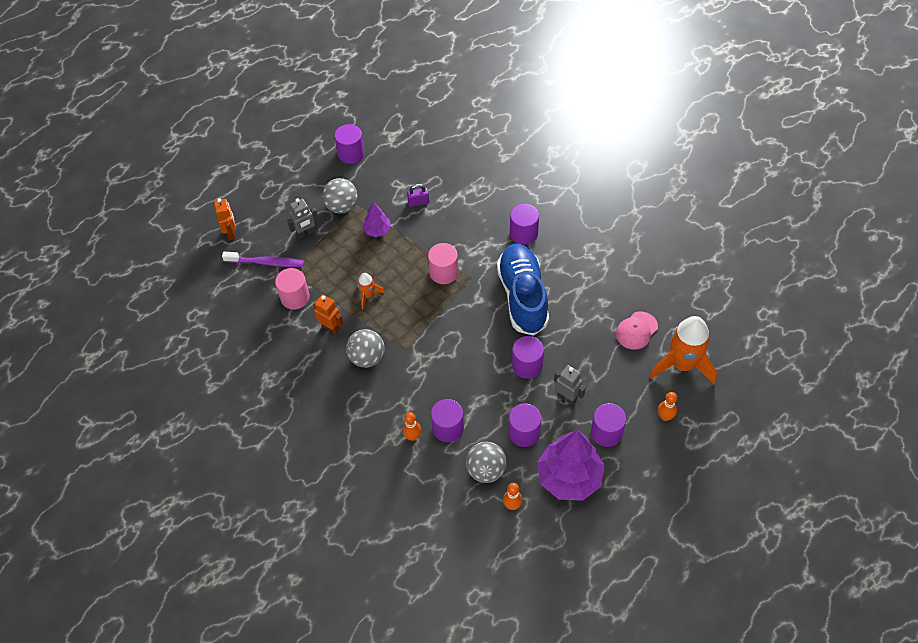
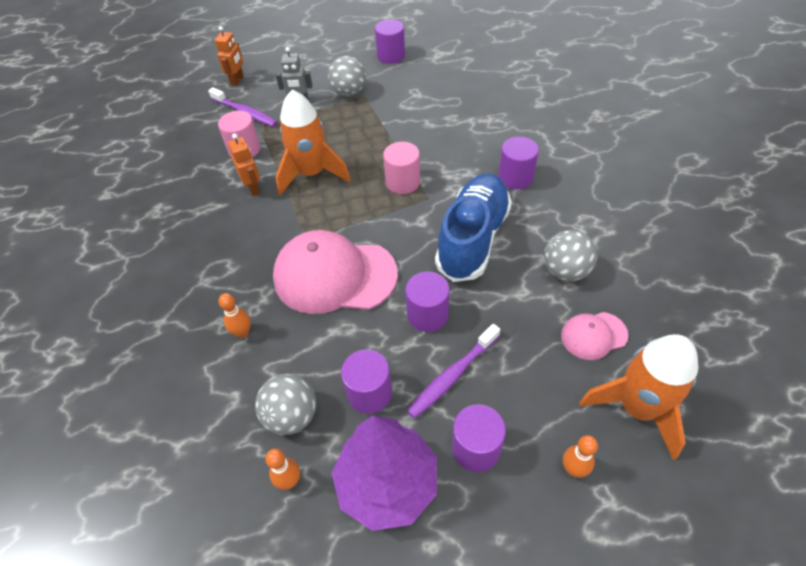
camera: 30 degrees right, 5 degrees down
(367, 357) = (263, 230): grey ball -> grey ball (565, 271)
(368, 295) = (311, 174): orange rocket -> orange rocket, size x2.12
(377, 230) = (366, 122): purple tree -> none
(418, 202) = (424, 113): purple padlock -> none
(446, 368) = (334, 276): none -> pink cap
(448, 428) = (287, 343): purple cylinder -> none
(567, 397) = (452, 376): grey robot -> purple toothbrush

